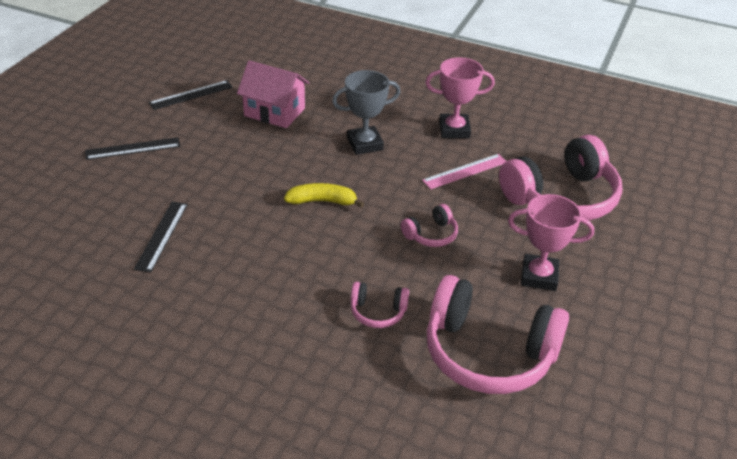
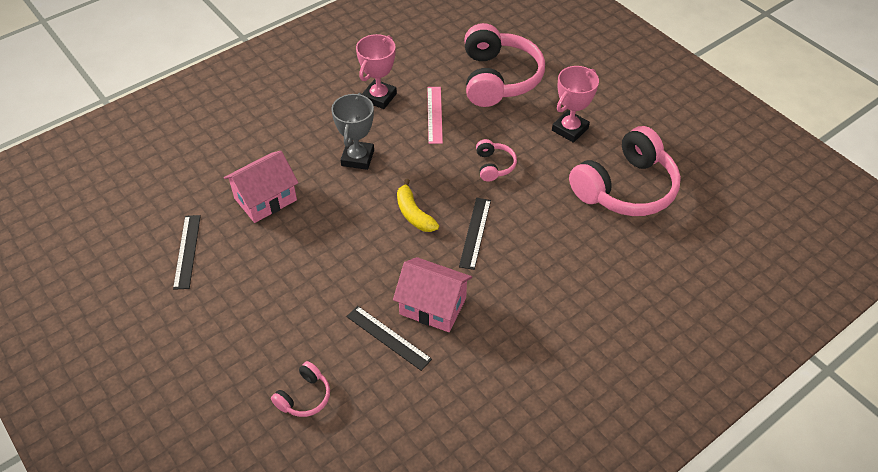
camera: 60 degrees left, 10 degrees up
(133, 148) = (242, 323): black ruler -> black ruler (475, 232)
(215, 252) = (433, 306): none -> pink house
(322, 201) = (414, 213): yellow banana -> yellow banana turned 60 degrees counterclockwise
(378, 312) = (557, 230): pink headphones -> pink headphones (304, 397)

